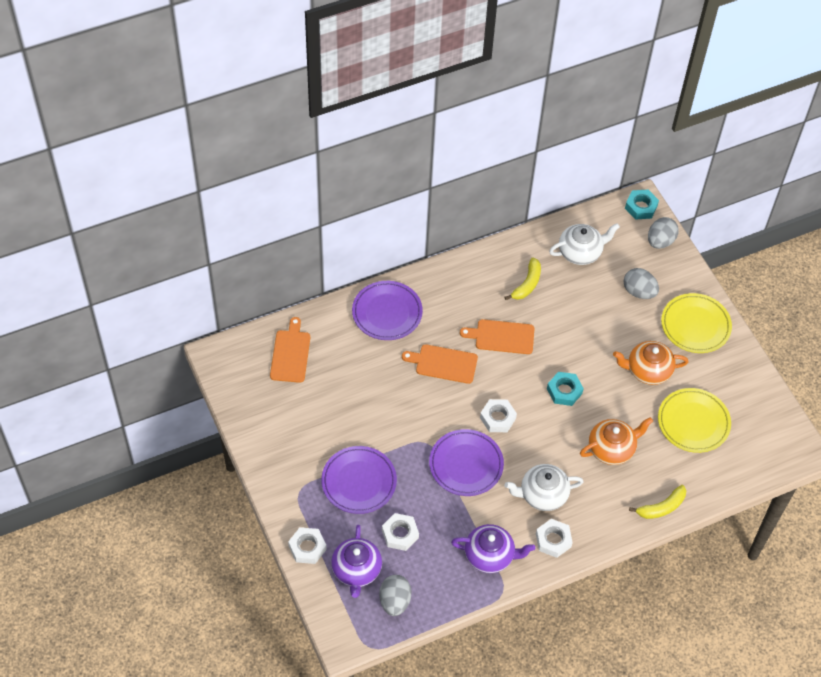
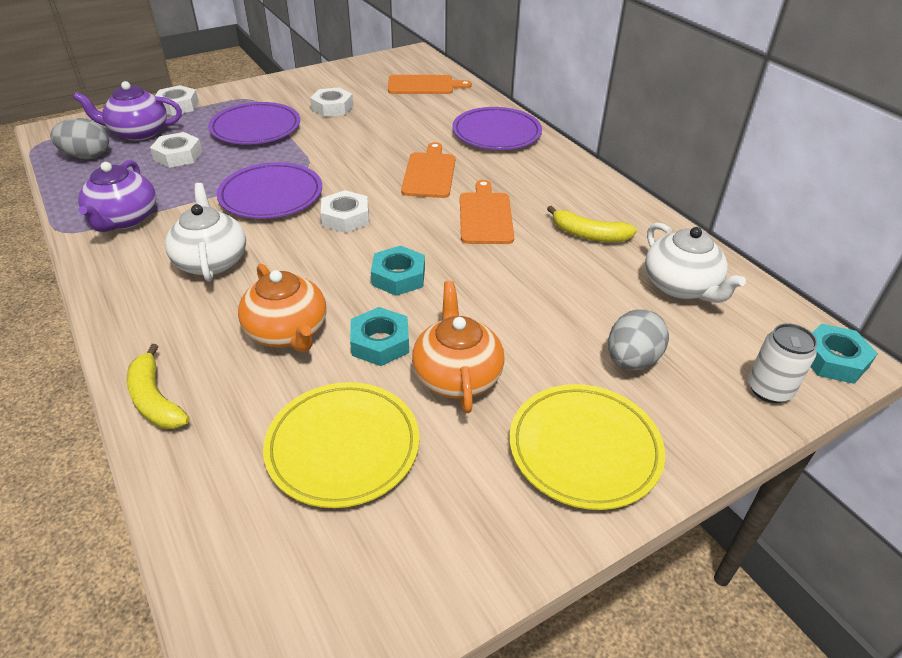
camera: 85 degrees right, 15 degrees down
(553, 540) = (129, 273): white nut -> white nut (332, 107)
(622, 403) = (380, 342): none -> turquoise nut
(660, 241) = (769, 389): grey egg -> white can

